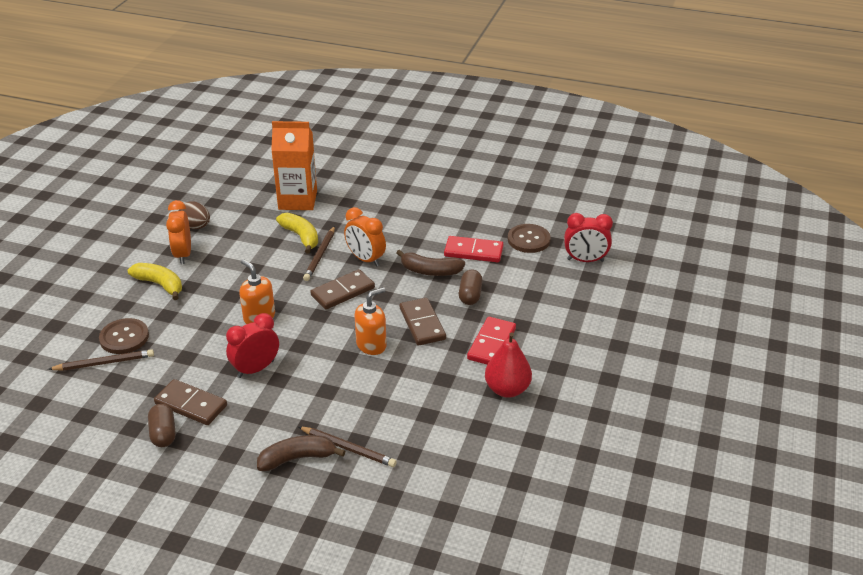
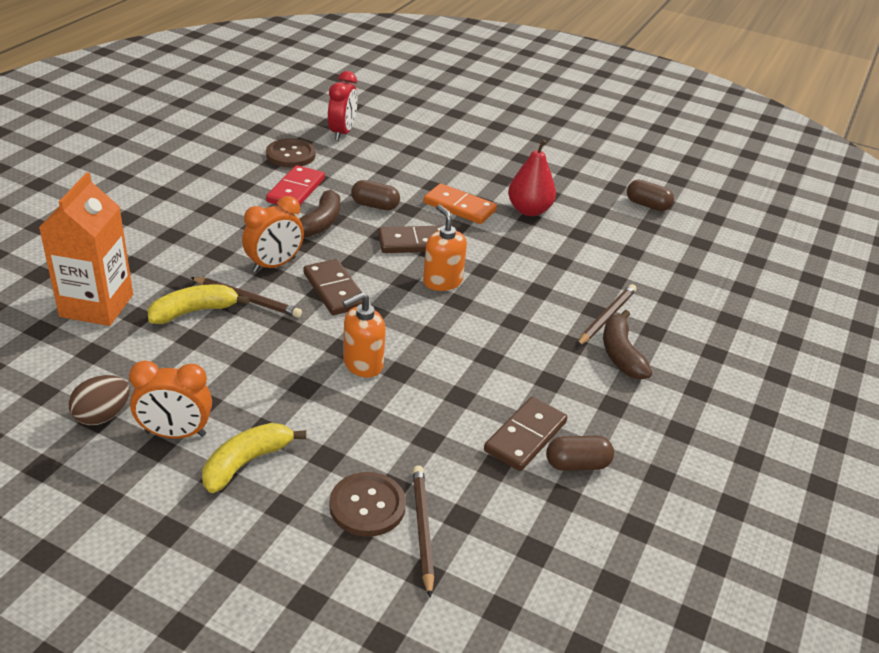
camera: 85 degrees left, 0 degrees up
(256, 369) = (466, 374): red clock -> none
(491, 344) = (459, 207): red domino -> orange domino
(561, 480) = (647, 205): none -> brown capsule

